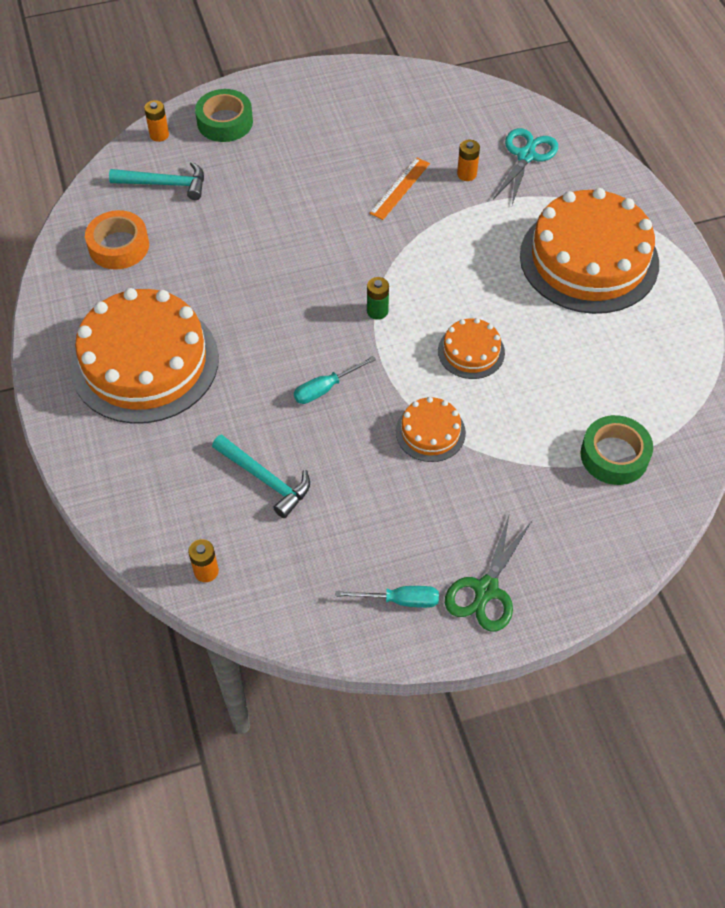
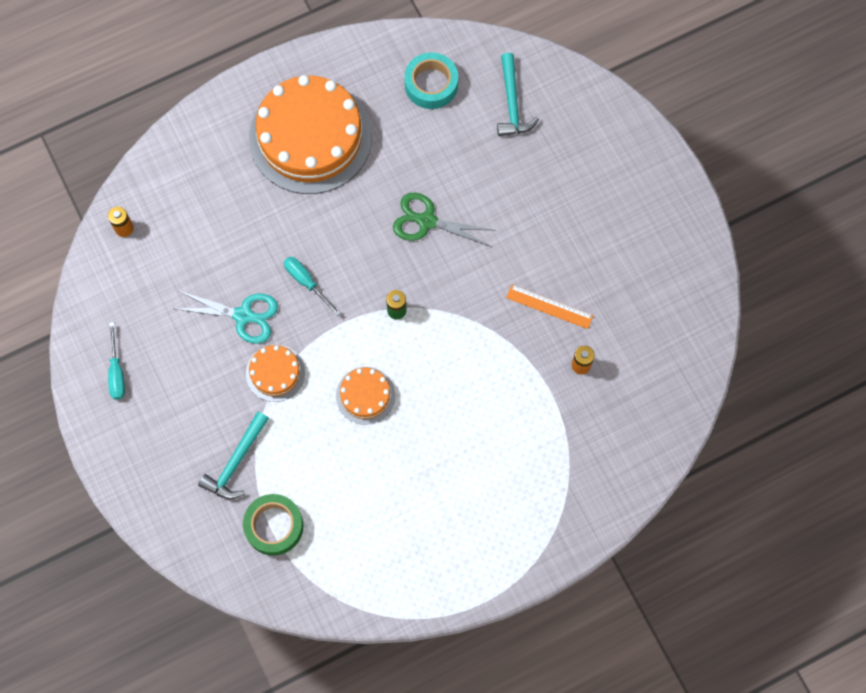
camera: 80 degrees right, 15 degrees up
(119, 246) = (431, 84): orange tape -> turquoise tape
(159, 135) = (573, 83): orange battery -> none
(225, 122) = (603, 135): green tape -> none
(265, 479) = (211, 253): turquoise hammer -> turquoise hammer (236, 462)
(486, 590) = (133, 435): green scissors -> green scissors (427, 221)
(526, 156) = (618, 418): turquoise scissors -> turquoise scissors (243, 315)
(589, 259) = (493, 489): orange cake -> none

